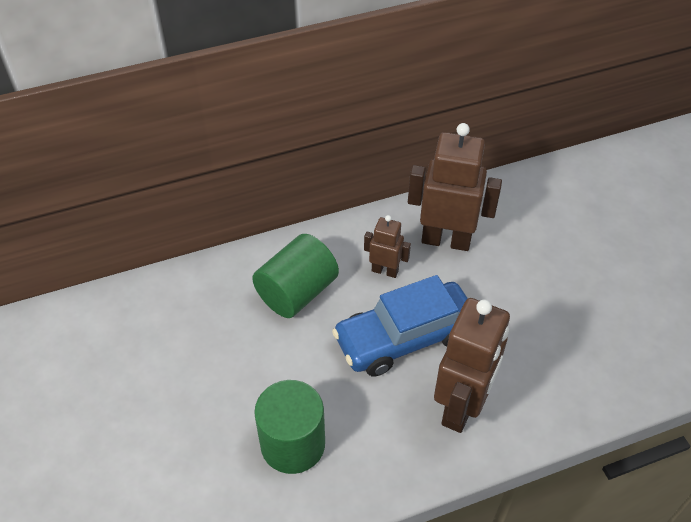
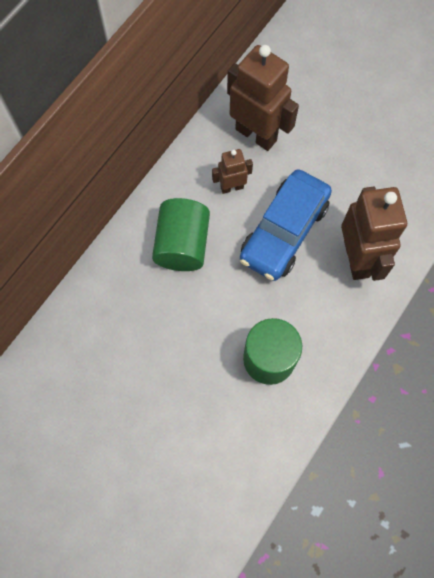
camera: 35 degrees left, 20 degrees up
(446, 240) = (256, 134): brown robot -> brown robot turned 60 degrees clockwise

